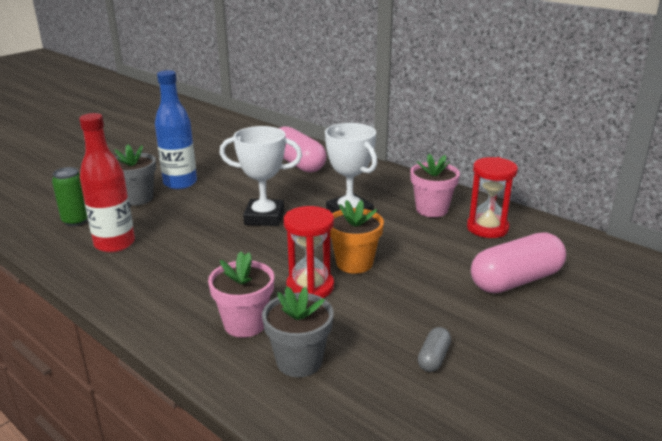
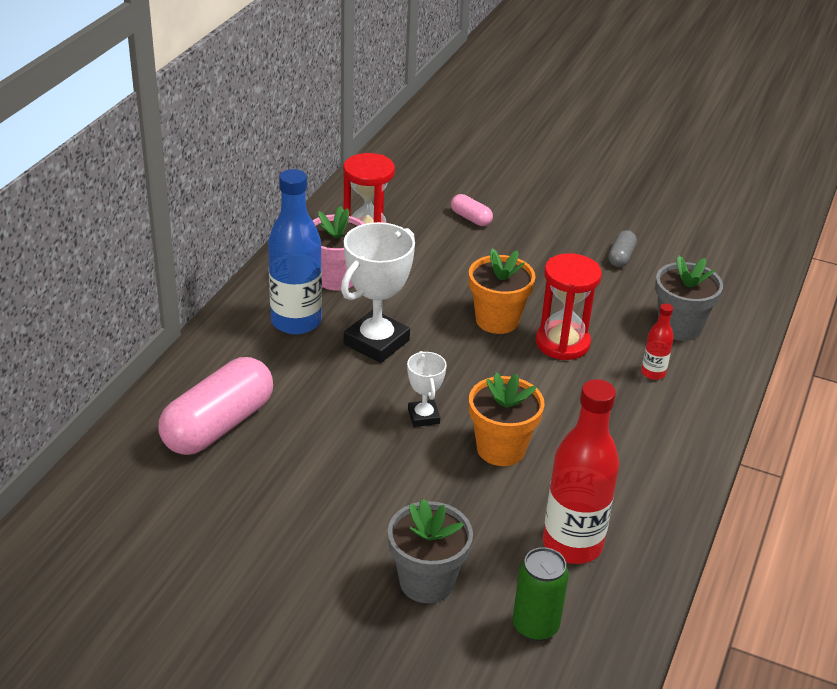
camera: 110 degrees left, 10 degrees up
(180, 183) = (348, 548): blue bottle -> blue bottle (296, 322)
(214, 237) = (501, 449): none -> orange flower pot
(245, 324) = (653, 373): pink flower pot -> red bottle
(264, 217) = (423, 416): white trophy -> white trophy, size x0.53
(433, 358) = (621, 257): grey capsule -> grey capsule turned 75 degrees counterclockwise
(516, 280) = (471, 218): pink capsule -> pink capsule, size x0.45

